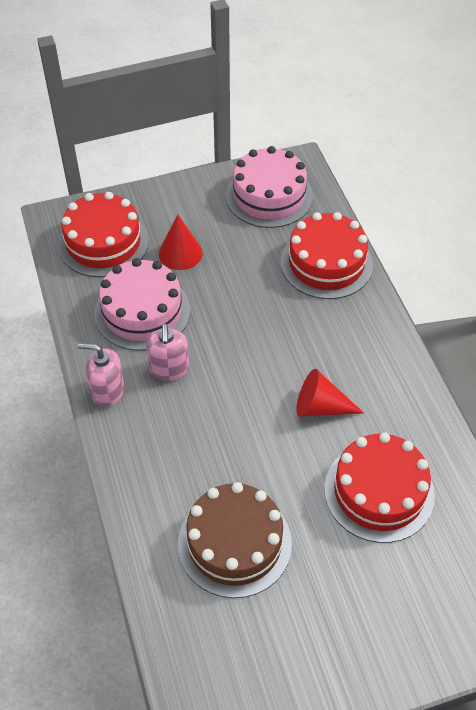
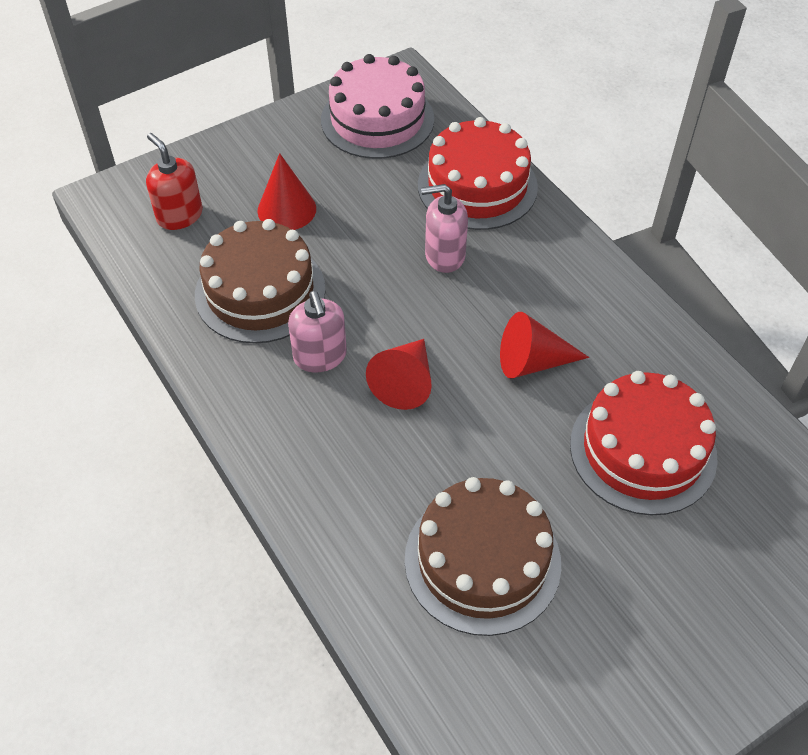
camera: 15 degrees left, 0 degrees up
(103, 242) = (179, 215): red cake -> red soap dispenser
(107, 391) = (246, 403): pink soap dispenser -> pink soap dispenser (444, 255)
(142, 311) = (260, 291): pink cake -> brown cake
(223, 401) = (405, 382): none -> red cone

